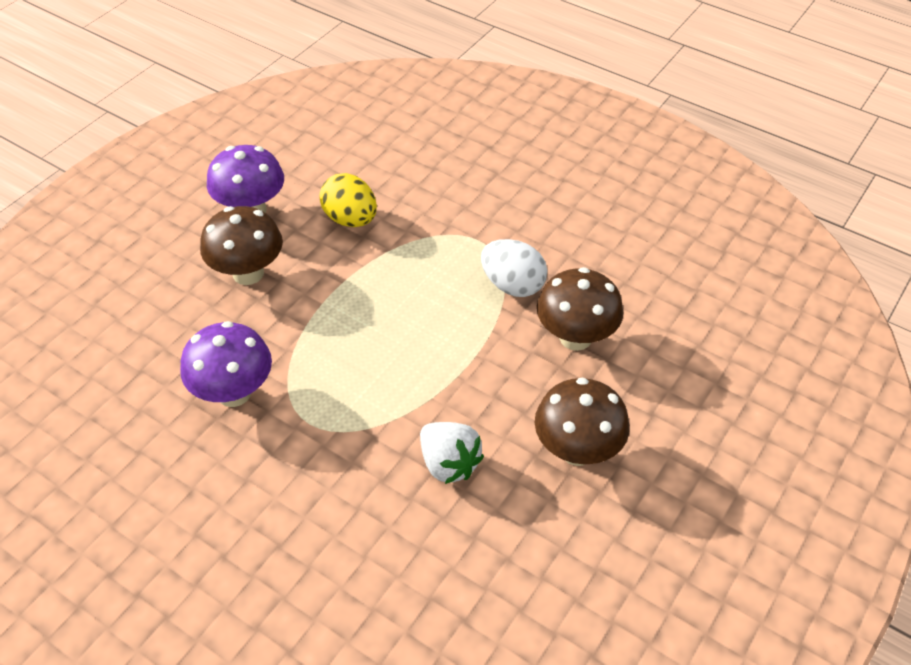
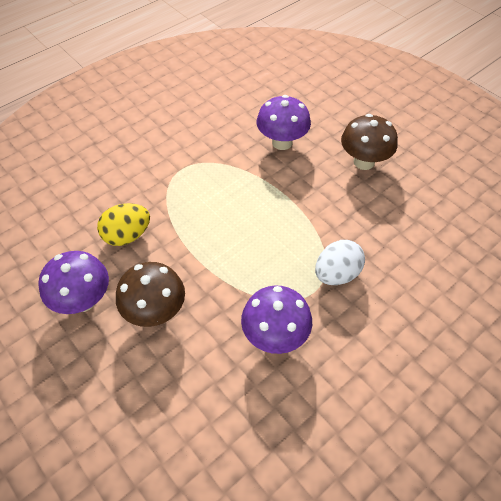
camera: 75 degrees left, 5 degrees up
(449, 464) = (362, 222): white strawberry -> none
(512, 285) = (229, 161): white egg -> white egg (336, 274)
(575, 337) = (282, 142): brown mushroom -> purple mushroom

